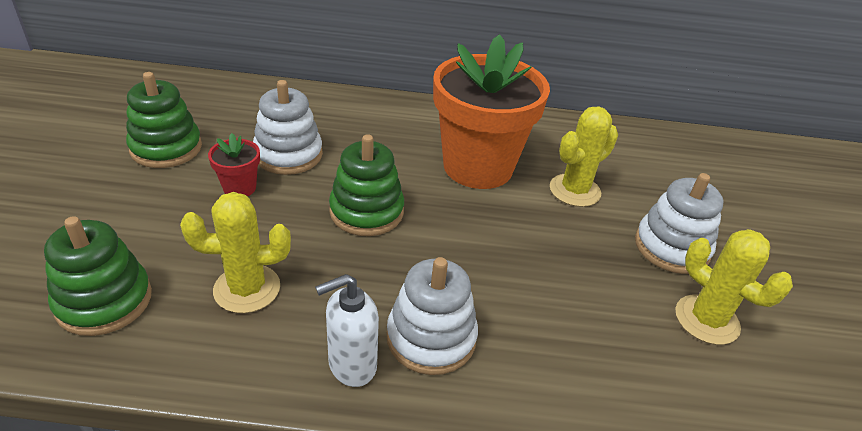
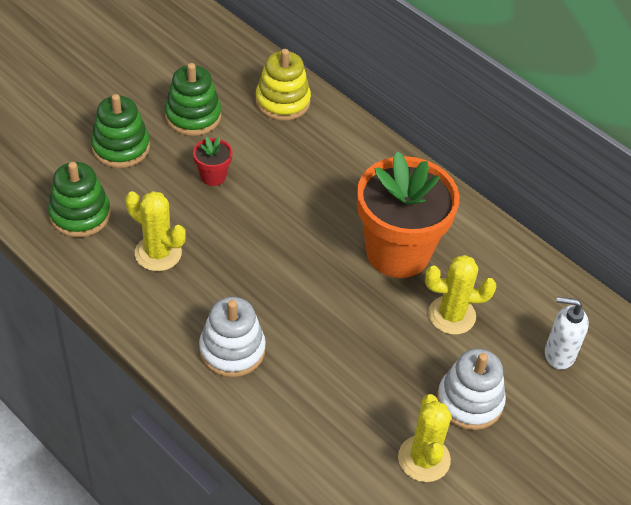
camera: 40 degrees right, 10 degrees up
(250, 103) = (282, 101): none -> yellow stacking toy
(288, 154) = (268, 165): white stacking toy -> none
(351, 365) = (173, 335): white soap dispenser -> white soap dispenser (559, 354)
(366, 211) = (278, 242): green stacking toy -> green stacking toy (121, 147)

